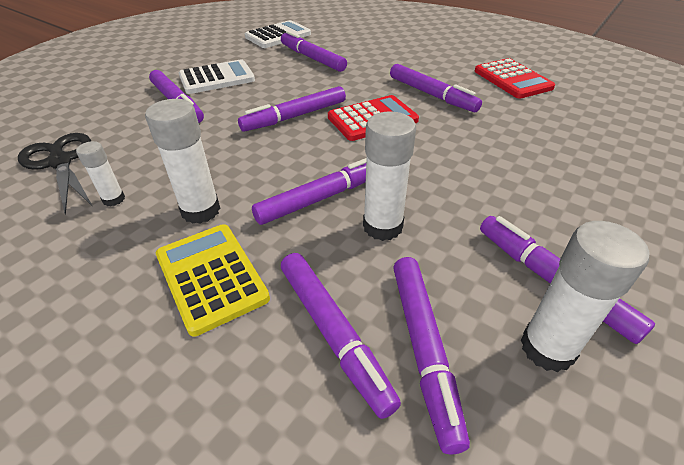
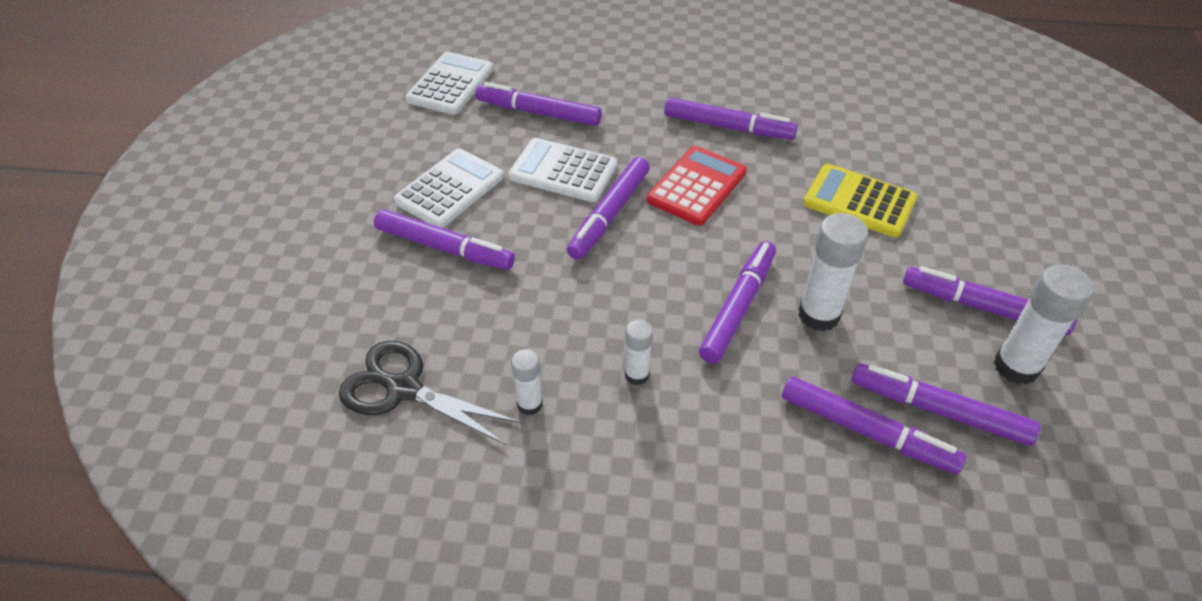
camera: 30 degrees left, 5 degrees up
(201, 210) = (637, 375): white glue stick -> white glue stick, size x0.57
(211, 277) = (721, 435): yellow calculator -> yellow calculator (859, 201)
(292, 88) = (563, 171): none -> white calculator
(423, 349) = (939, 410): purple marker -> purple marker turned 150 degrees clockwise
(512, 79) = (792, 74): red calculator -> none

